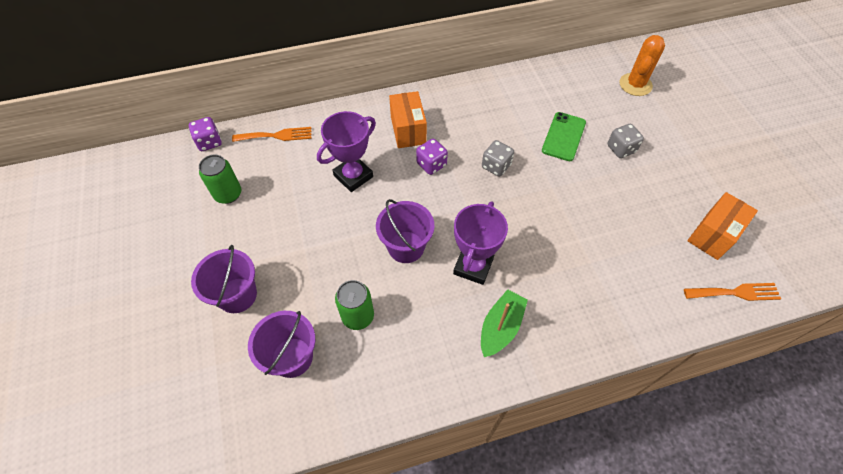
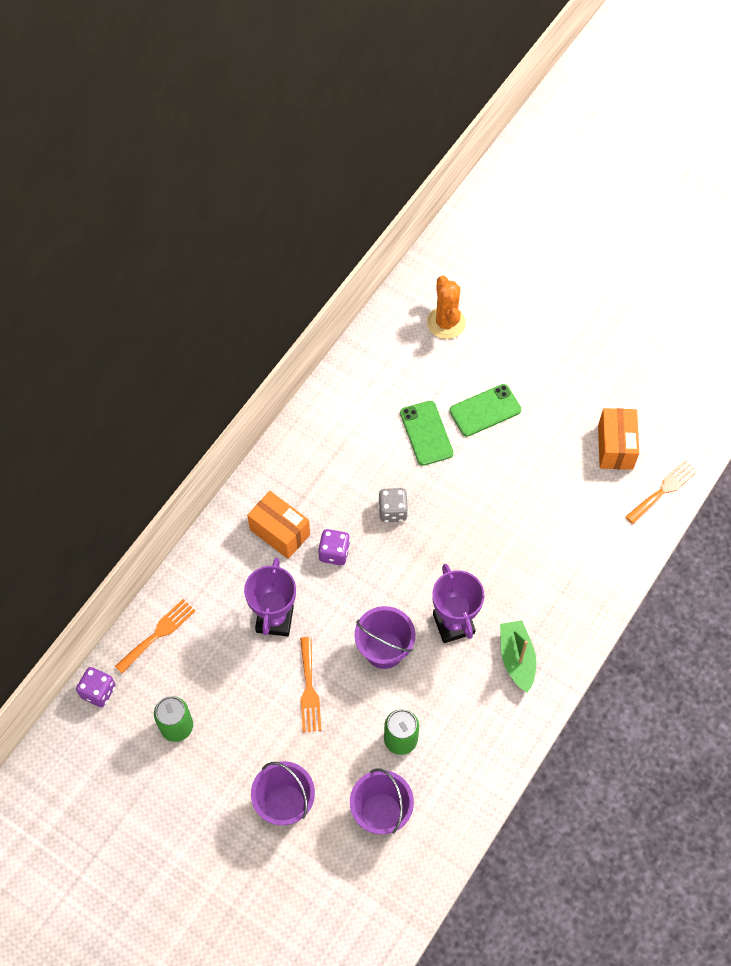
camera: 40 degrees left, 5 degrees up
(330, 234) = (309, 689): none -> orange fork
(621, 149) = (485, 410): grey dice -> green phone

